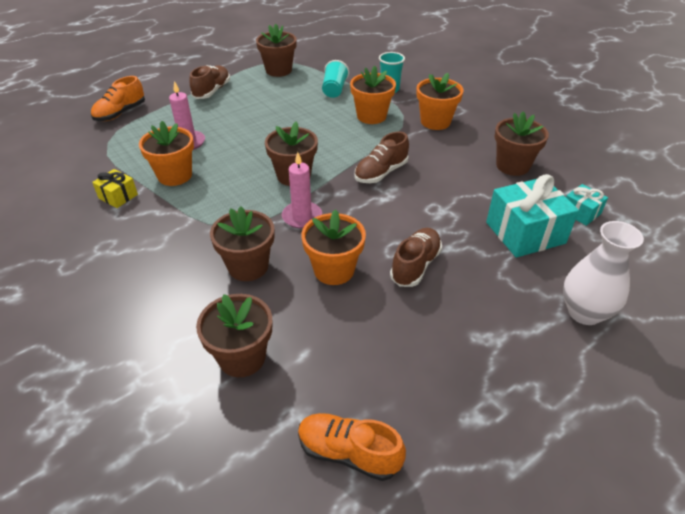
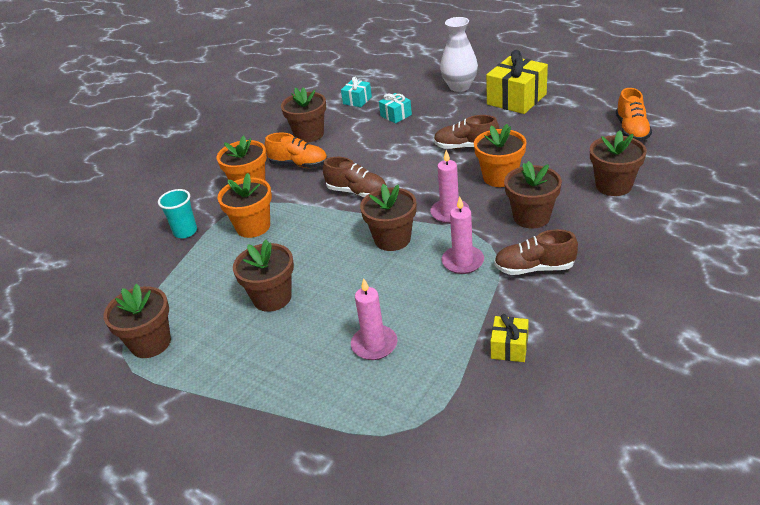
camera: 105 degrees left, 5 degrees down
(120, 113) = (335, 461): orange shoe -> orange shoe (299, 164)
(175, 175) = (444, 322): orange flower pot -> none
(212, 91) = (233, 386): brown shoe -> brown shoe (534, 268)
(229, 203) = (462, 262): none -> pink candle
(277, 113) = (272, 298): none -> brown flower pot
(334, 90) = (197, 272): turquoise cup -> none
(516, 359) = (516, 99): none -> yellow gift
(525, 233) = (396, 115): turquoise gift -> turquoise gift, size x0.52

